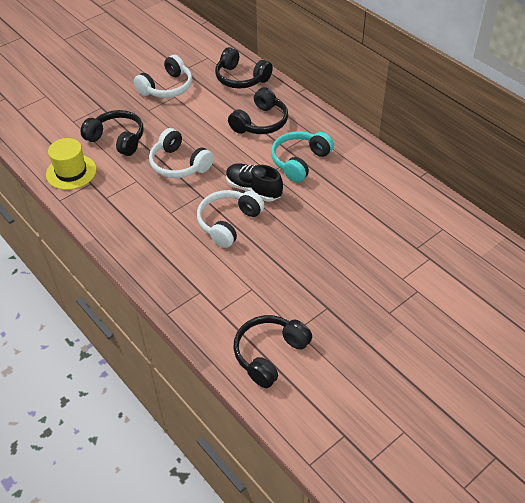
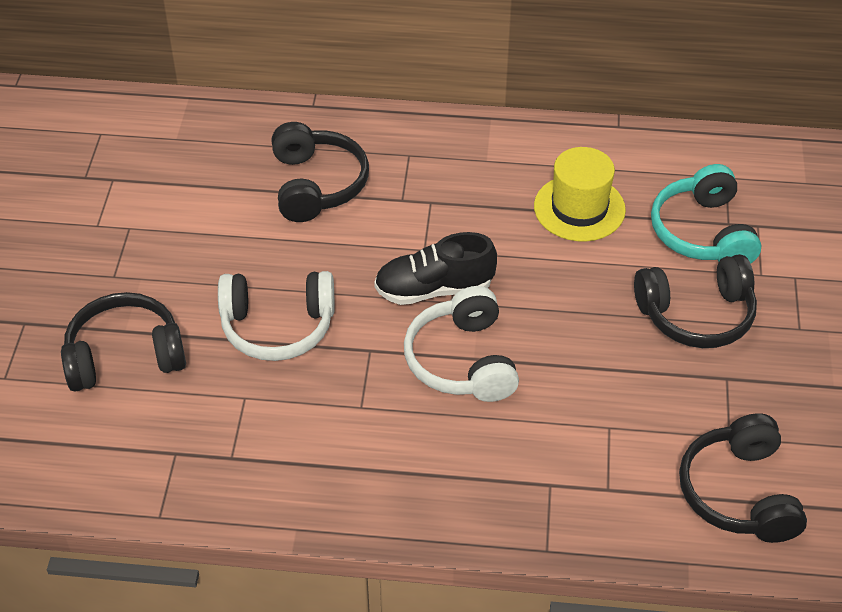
camera: 45 degrees left, 0 degrees up
(71, 172) = (117, 459): yellow hat -> yellow hat (579, 208)
(167, 87) = (97, 221): white headphones -> none
(241, 78) = (199, 135): black headphones -> black headphones (696, 315)
(299, 161) = (444, 206): turquoise headphones -> turquoise headphones (702, 232)

